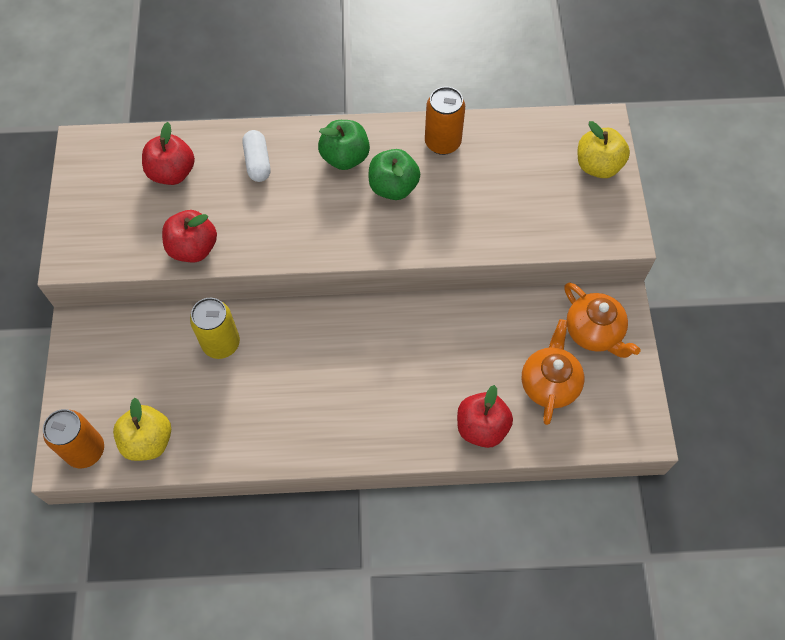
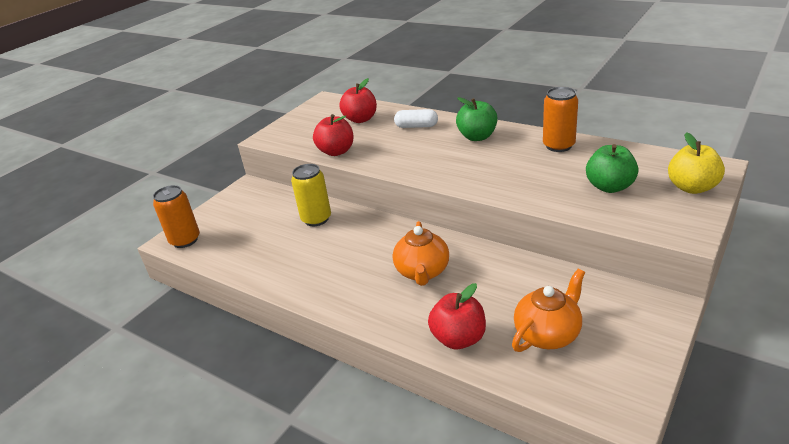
camera: 40 degrees right, 30 degrees down
(148, 441) = (222, 249): yellow apple -> none
(258, 162) = (416, 126): white capsule -> white capsule turned 75 degrees clockwise
(393, 187) = (499, 158): green apple -> green apple (609, 187)
(594, 332) = (622, 315): orange teapot -> orange teapot (422, 272)

